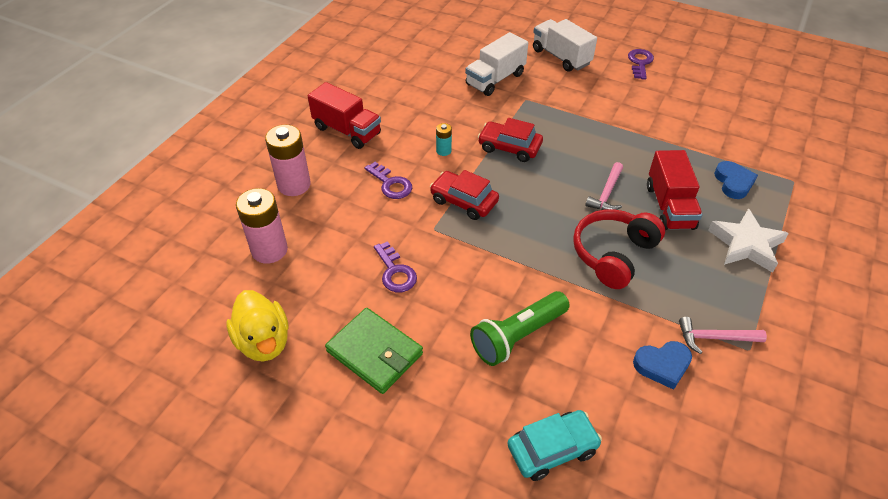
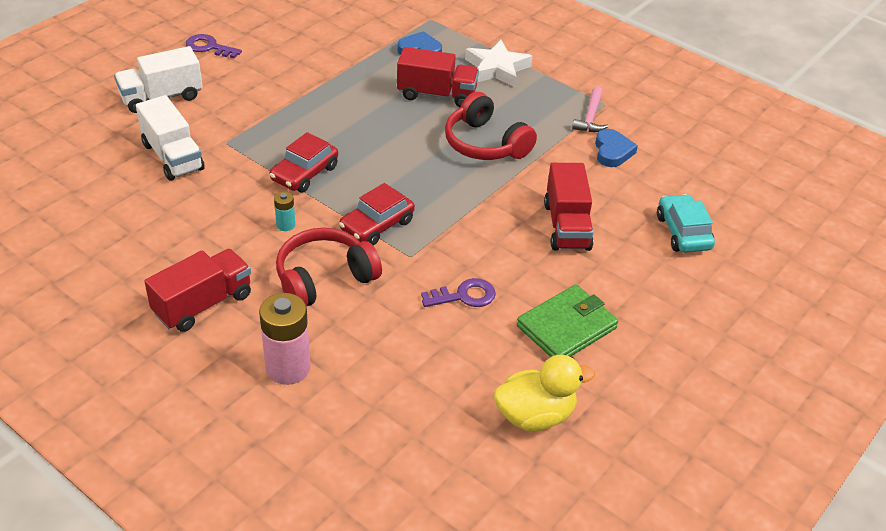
camera: 80 degrees left, 5 degrees down
(269, 250) = (397, 401): pink battery -> none
(391, 184) = (324, 278): purple key -> red headphones
(517, 336) = (566, 226): green flashlight -> red truck
(606, 193) = (404, 126): pink hammer -> none

